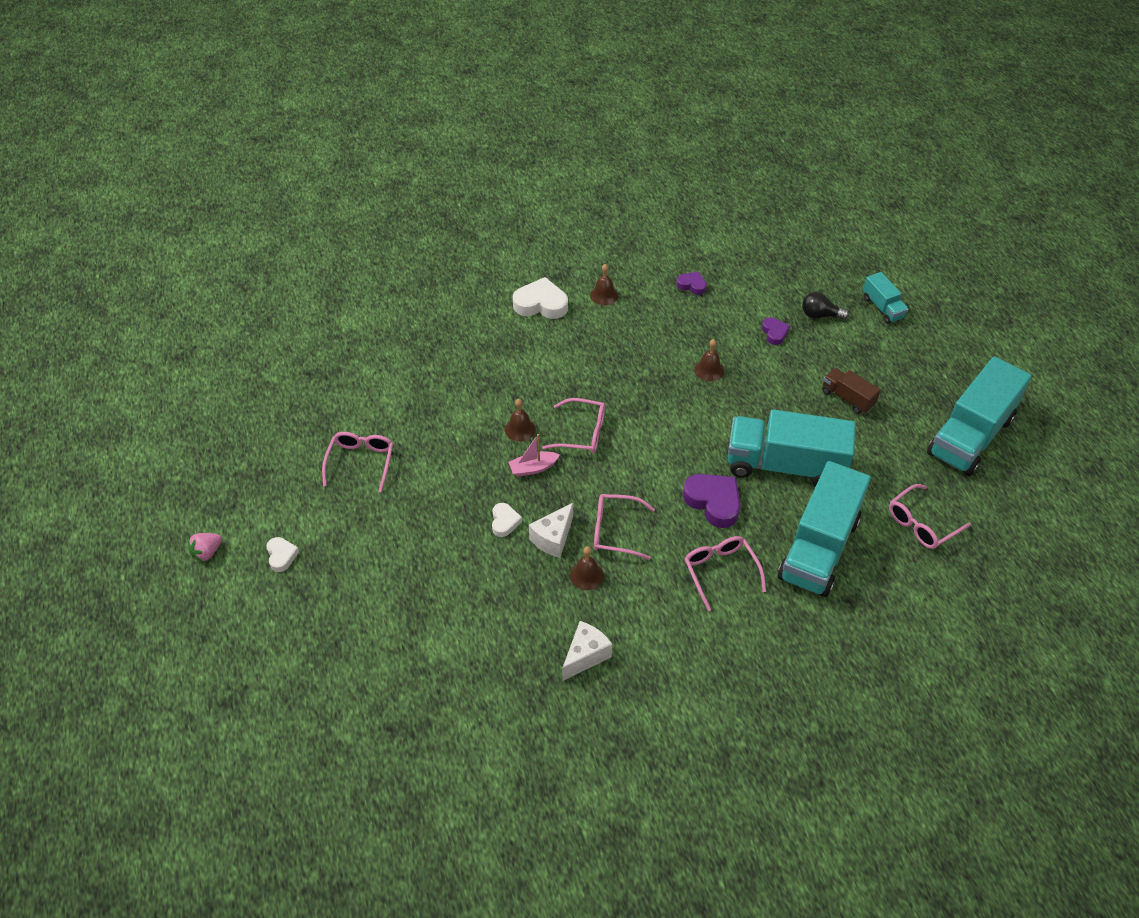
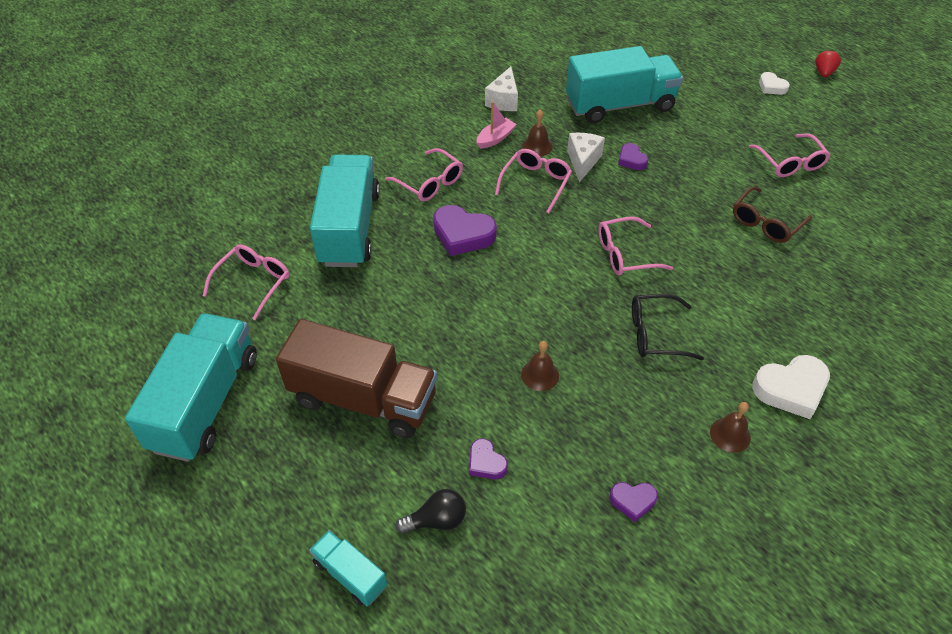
camera: 155 degrees right, 0 degrees up
(207, 552) = (823, 73): pink strawberry -> red strawberry
(441, 416) = (766, 222): none -> brown glasses
(504, 522) = (631, 160): white heart -> purple heart
(520, 429) = (685, 237): brown bell -> none
(533, 468) = (644, 208): pink boat -> pink boat (495, 138)
(605, 367) = (655, 334): none -> black glasses
(615, 531) = (536, 183): pink glasses -> pink glasses turned 45 degrees counterclockwise
(785, 465) = (408, 293): turquoise truck -> turquoise truck (620, 105)
(847, 398) = (363, 399): brown truck -> brown truck, size x2.08

